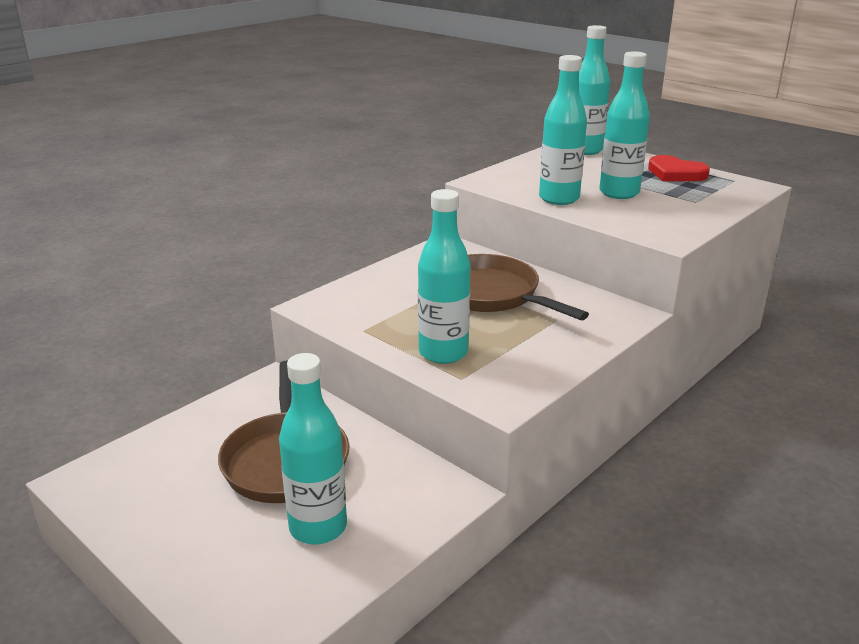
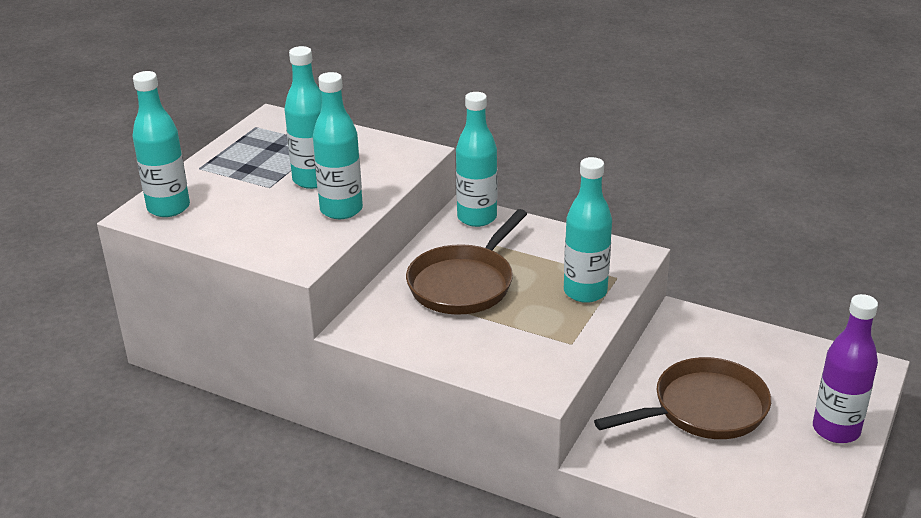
camera: 105 degrees left, 5 degrees up
(180, 551) = (836, 430): none -> purple bottle
(318, 527) = (762, 370): turquoise bottle -> turquoise bottle (477, 218)
(675, 173) = (242, 154): red heart -> none

